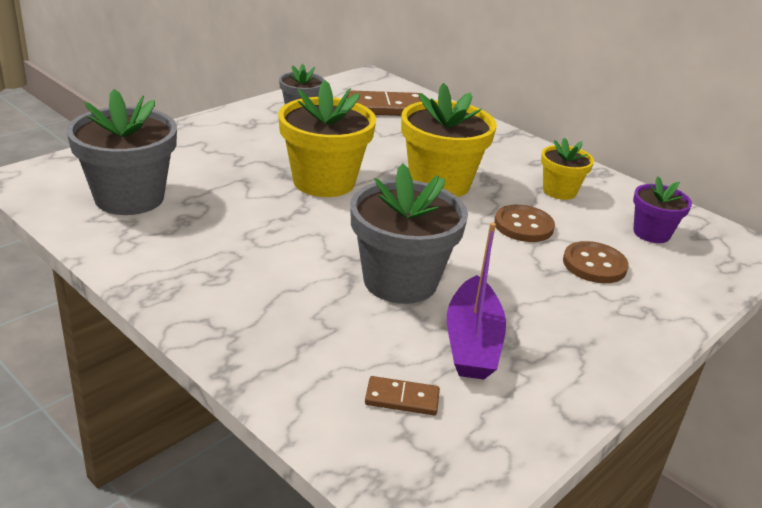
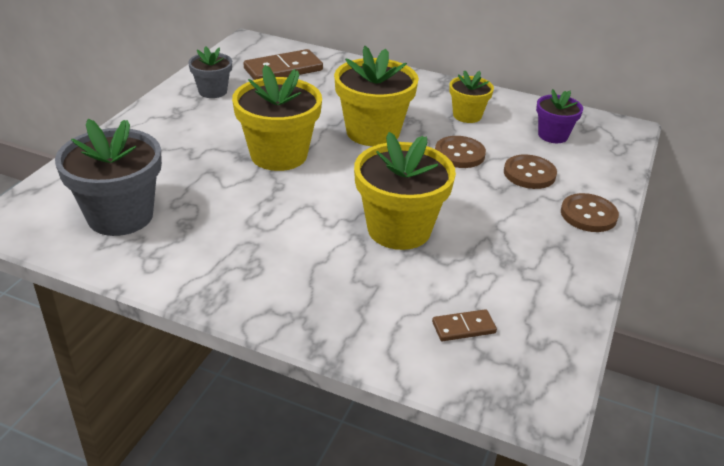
camera: 20 degrees left, 5 degrees up
(400, 281) = (399, 229): grey flower pot -> yellow flower pot
(472, 342) = (484, 265): purple boat -> none
(640, 325) = (588, 215): none -> brown button

